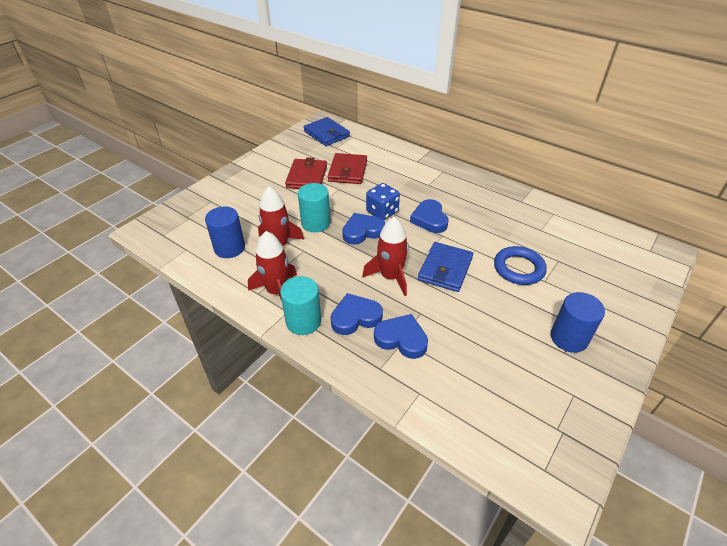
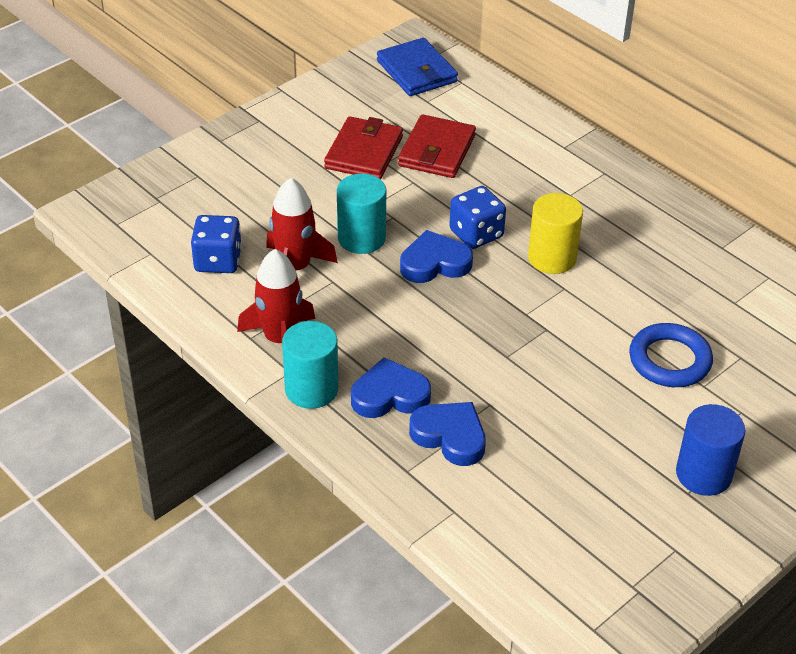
camera: 10 degrees right, 0 degrees up
(229, 248) = (218, 261): blue cylinder -> blue dice
(390, 277) = (459, 343): red rocket -> none
(429, 219) = (552, 258): blue heart -> yellow cylinder
(445, 269) = (550, 344): blue wallet -> none

